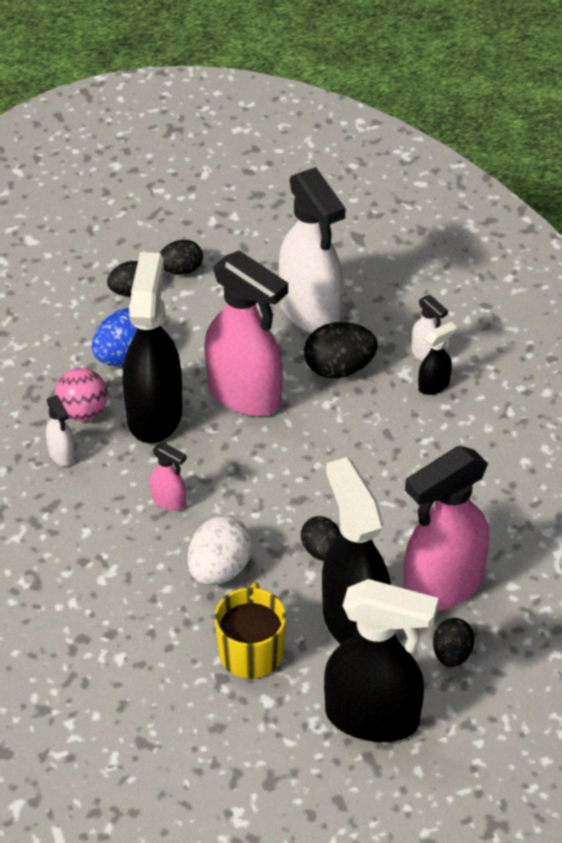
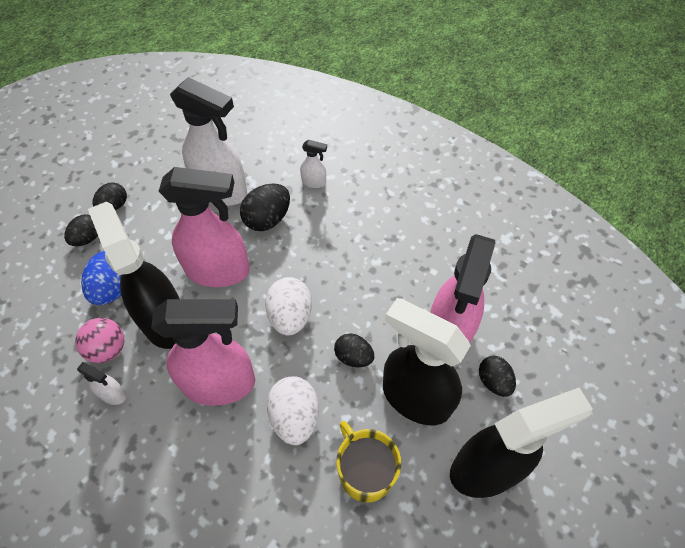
camera: 35 degrees left, 10 degrees up
(169, 501) = (220, 384): pink spray bottle -> pink spray bottle, size x2.33
(286, 479) = (290, 316): none -> white egg
(434, 385) = (334, 199): black spray bottle -> none

